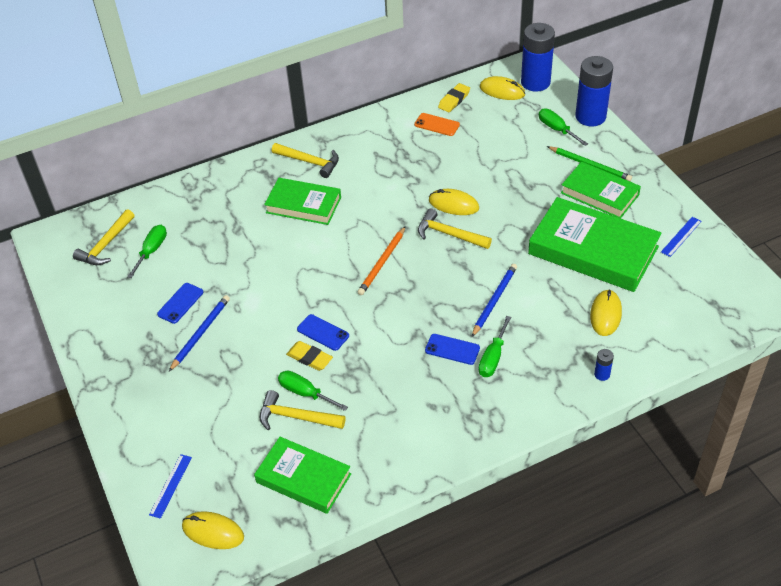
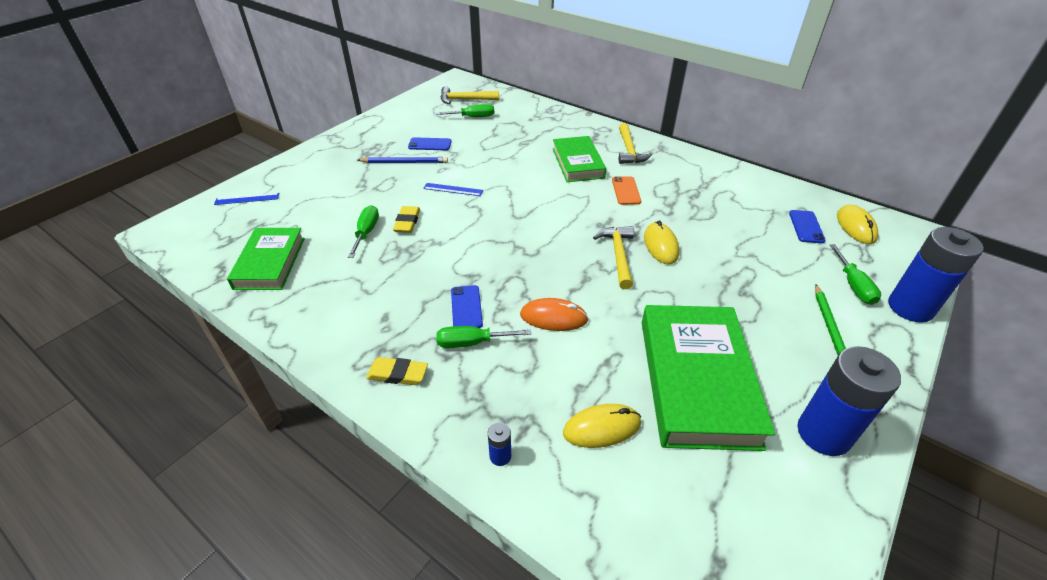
camera: 60 degrees right, 5 degrees down
(213, 532) = (203, 234): yellow mouse -> none
(296, 417) = (337, 236): yellow hammer -> none
(323, 332) = (440, 220): blue phone -> blue phone (806, 227)
(382, 263) = (546, 226): orange pencil -> none
(437, 125) = (754, 201): orange phone -> orange phone (626, 191)
(454, 100) = (800, 200): yellow eraser -> yellow eraser (397, 374)
(494, 300) = (553, 317): blue pencil -> orange mouse
(535, 82) = (901, 246): blue battery -> blue battery (823, 433)
(557, 129) = (853, 286): green screwdriver -> green screwdriver turned 150 degrees clockwise
(599, 194) = (795, 357): green book -> none
(681, 236) = (809, 474): blue ruler -> blue ruler (453, 189)

